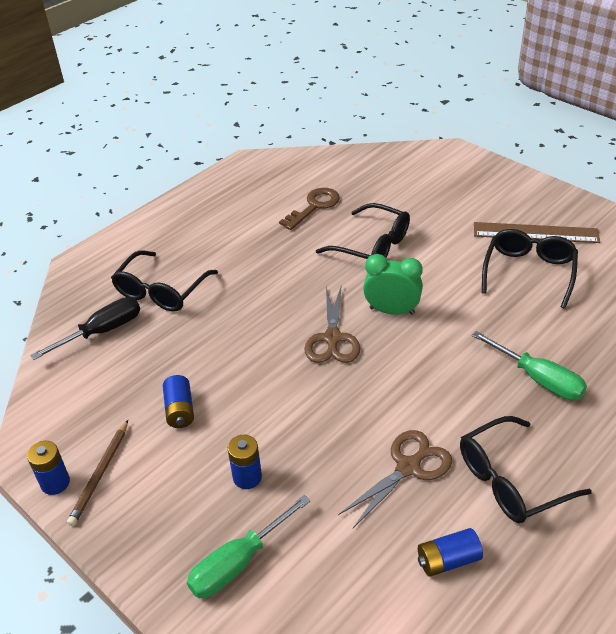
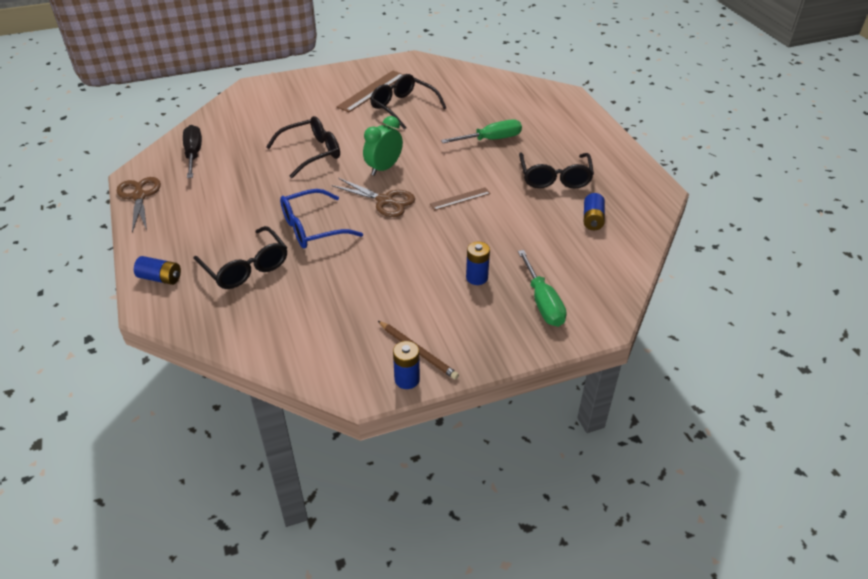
camera: 65 degrees left, 0 degrees up
(103, 331) = (260, 313): black screwdriver -> black screwdriver (193, 154)
(180, 410) = (388, 292): blue battery -> blue battery (160, 278)
(248, 306) = (313, 228): none -> blue glasses
(314, 206) = (236, 162): brown key -> none
(386, 400) = (460, 198): none -> brown ruler
(408, 467) = (518, 209): brown scissors -> brown scissors (139, 196)

